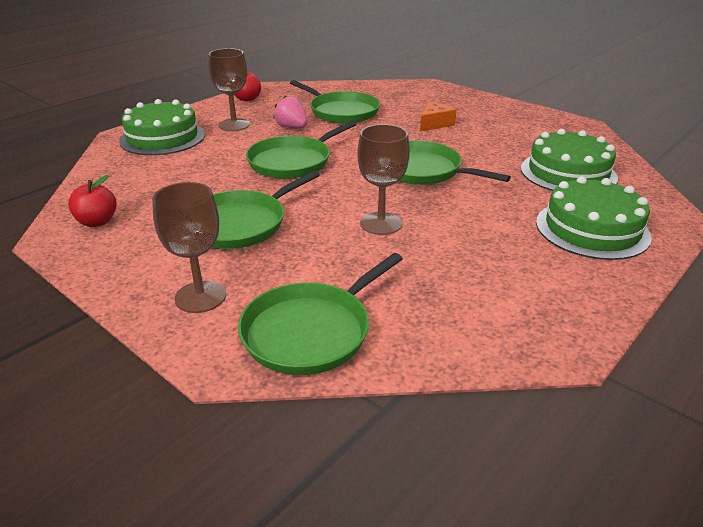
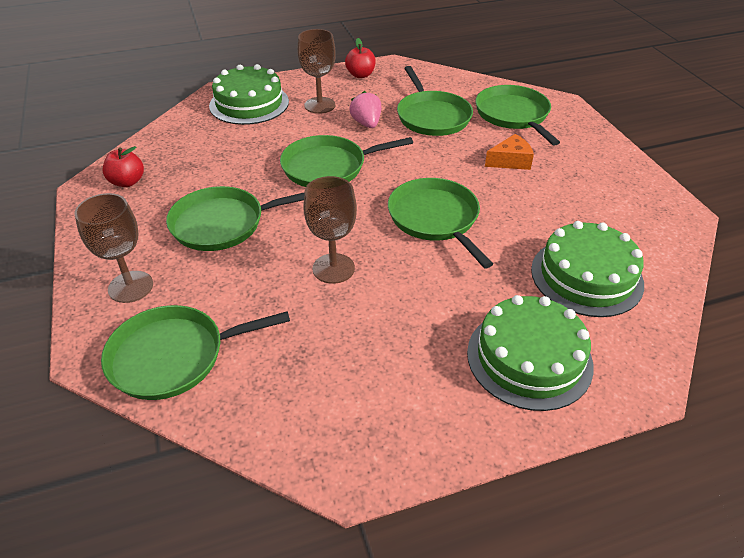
camera: 30 degrees right, 10 degrees up
(403, 98) = (513, 115): none -> green pan

